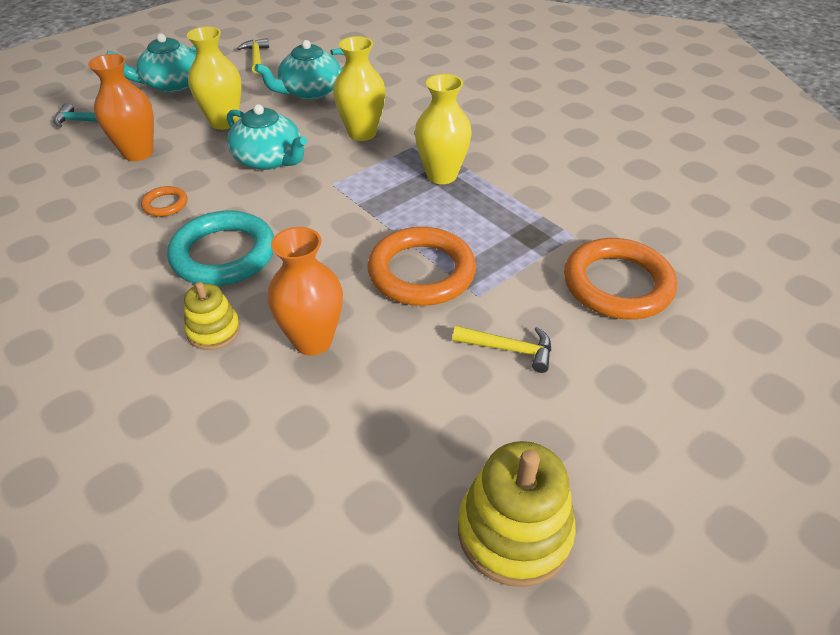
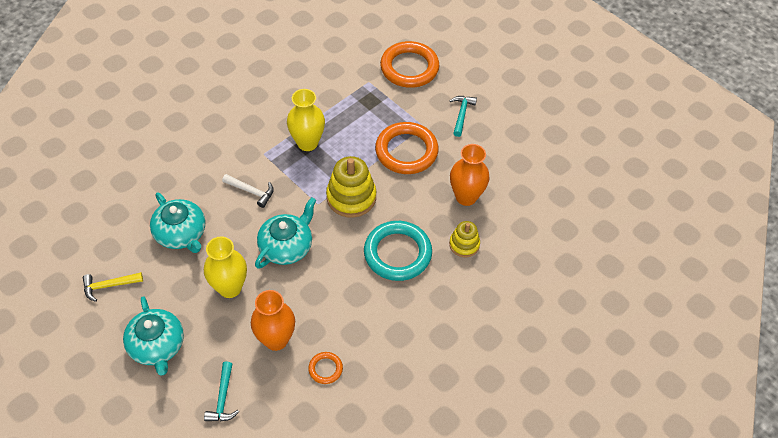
camera: 95 degrees left, 10 degrees up
(165, 204) = (345, 301): orange ring -> orange ring (325, 369)
(362, 133) = (251, 191): yellow vase -> white hammer
(509, 349) = (461, 114): yellow hammer -> turquoise hammer
(514, 531) = (560, 117): yellow stacking toy -> yellow stacking toy (351, 197)

